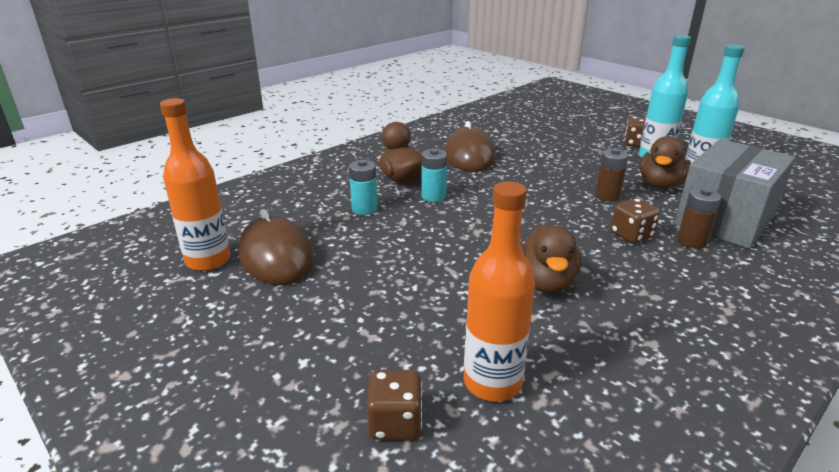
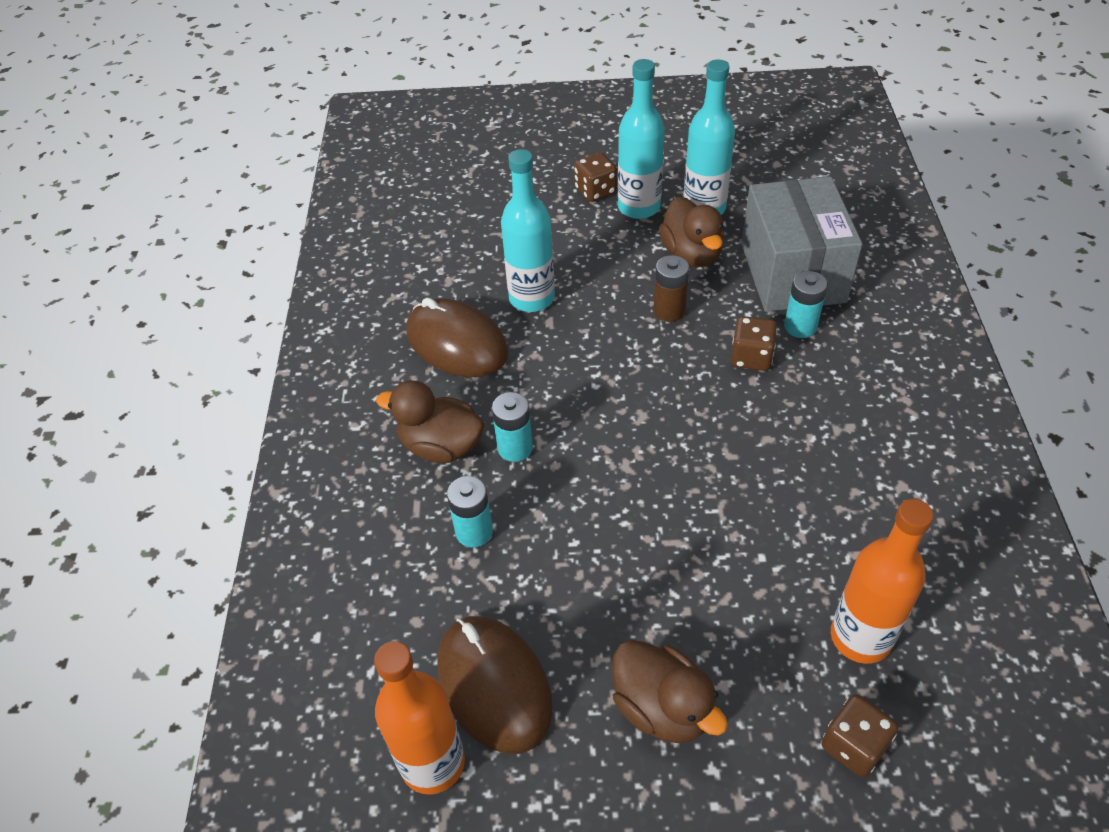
camera: 45 degrees left, 20 degrees up
(276, 256) = (494, 685): brown mouse -> brown mouse turned 45 degrees clockwise
(533, 159) = (531, 298): none -> turquoise bottle
(545, 283) = (763, 486): brown duck -> brown duck (662, 708)
(691, 241) = (800, 326): brown battery -> turquoise battery

